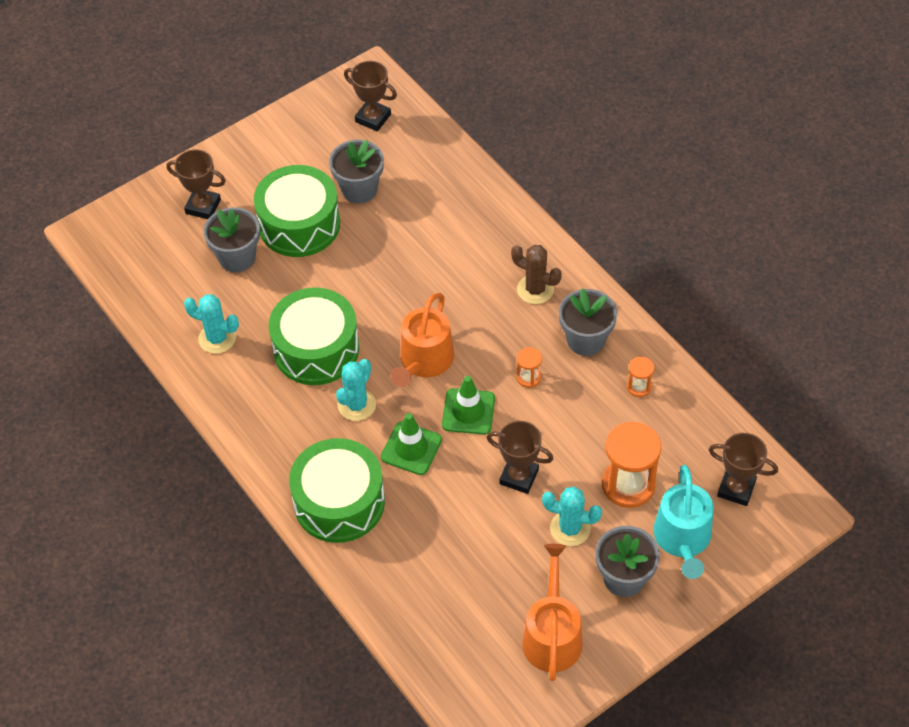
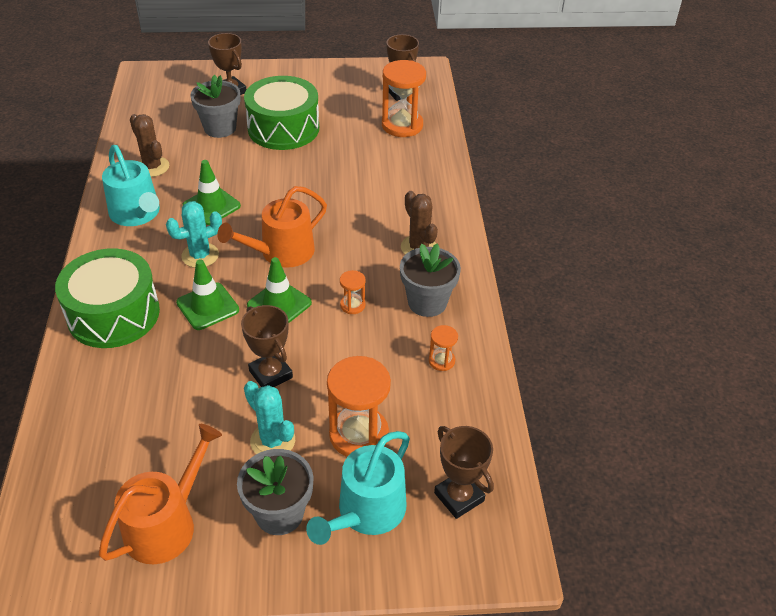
camera: 30 degrees right, 10 degrees down
(217, 338) = (152, 167): turquoise cactus -> brown cactus
(256, 396) = (137, 214): none -> turquoise watering can
(316, 349) = (211, 206): green drum -> green traffic cone
(359, 189) = (347, 127): grey flower pot -> none
(409, 159) = (402, 125): none -> orange hourglass

